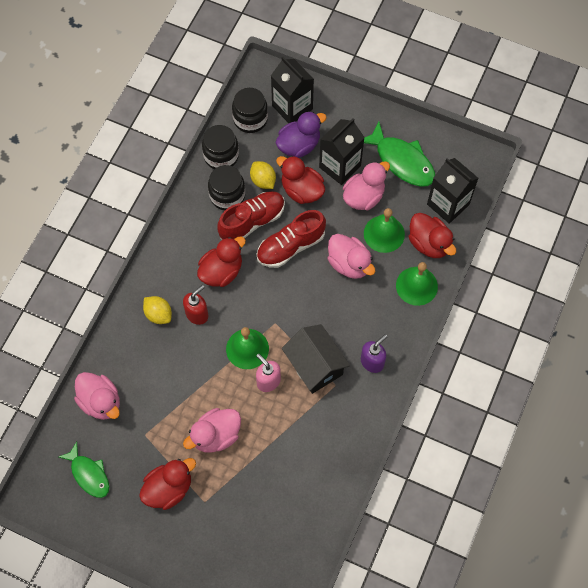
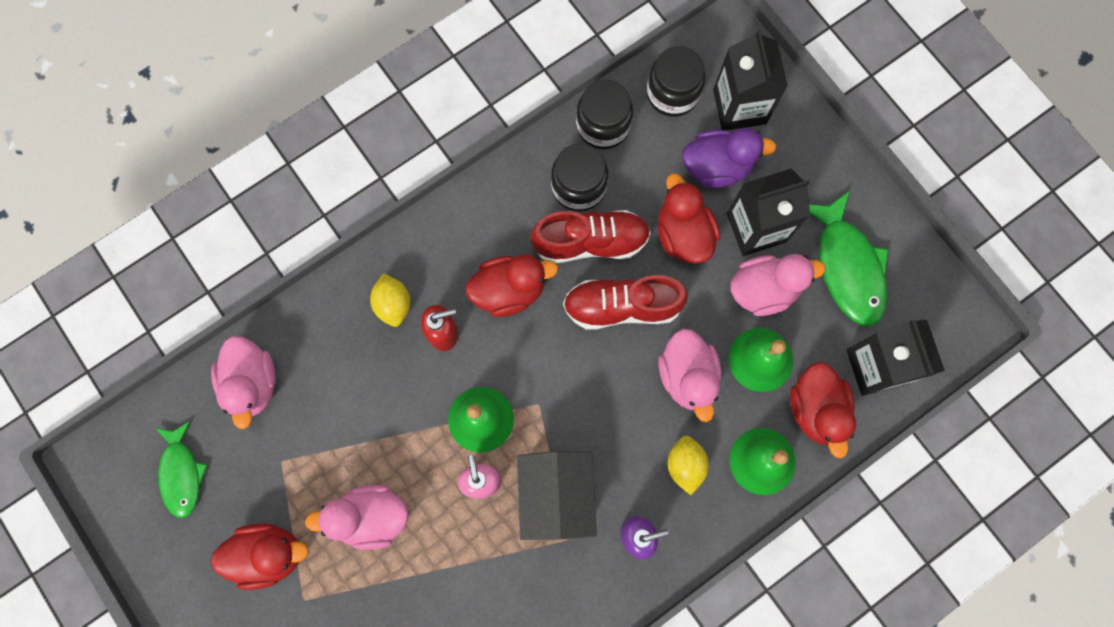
camera: 30 degrees right, 10 degrees up
(263, 181) = (639, 191): yellow lemon -> yellow lemon (685, 465)

